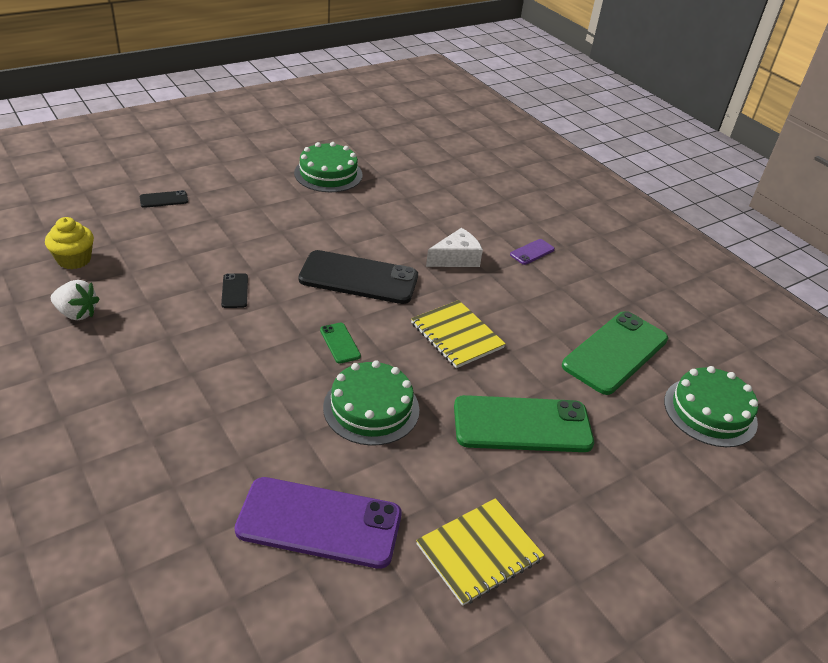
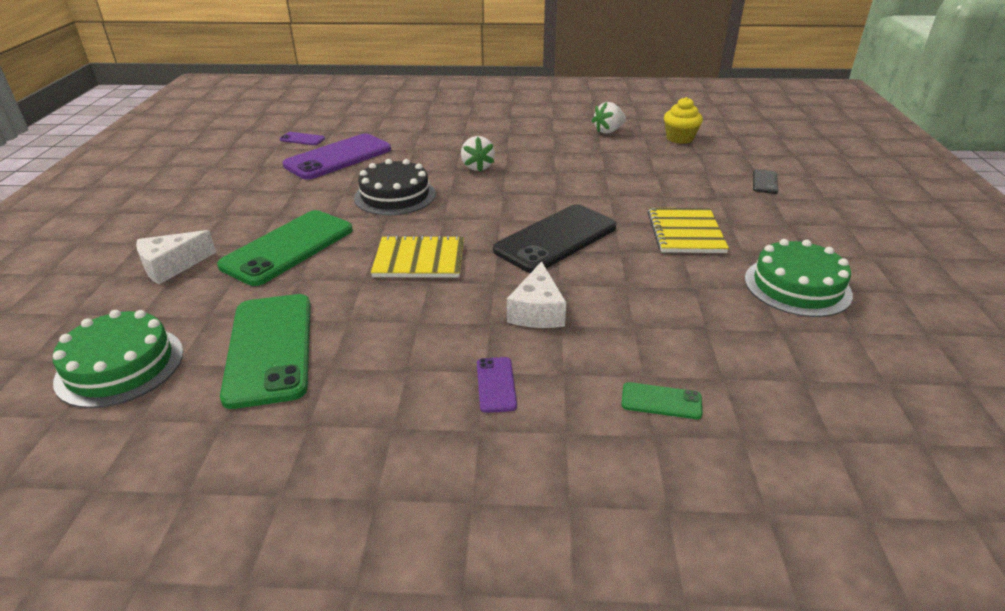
camera: 130 degrees right, 5 degrees down
(235, 291) = (588, 181): black phone -> none
(255, 378) = (477, 167): none -> white strawberry
(290, 617) = (302, 139): none -> purple phone
(340, 343) = (476, 204): green phone -> green phone (661, 401)
(371, 408) = (395, 195): green cake -> black cake
(479, 552) = (241, 192): yellow notebook -> yellow notebook (685, 232)
(625, 484) = (172, 266): none -> white cheese

